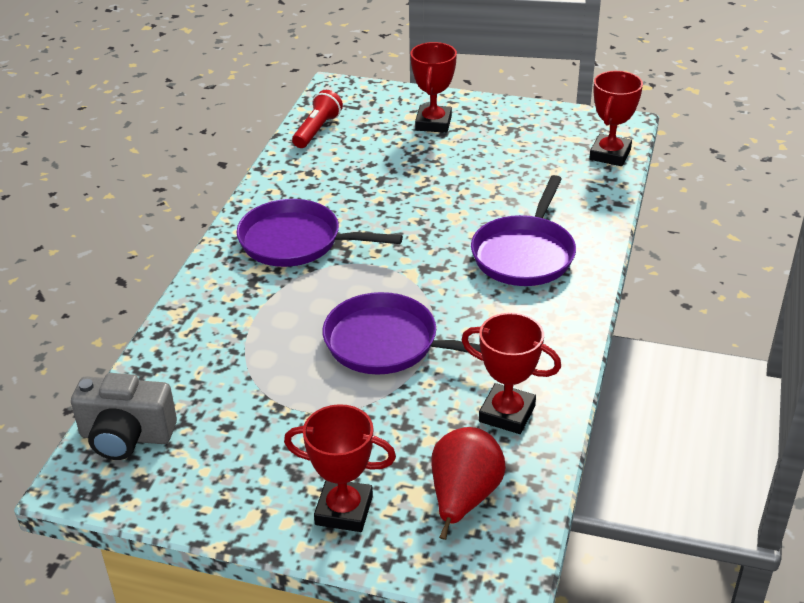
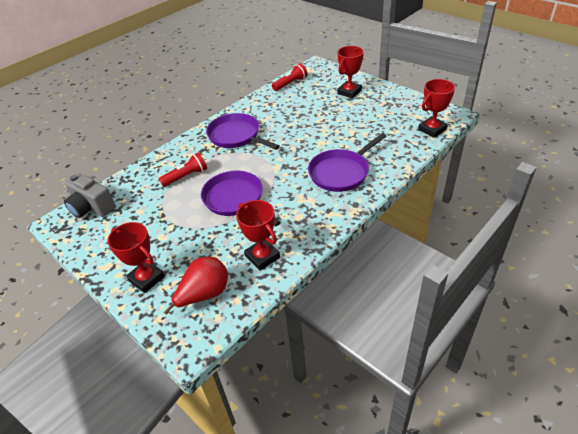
camera: 30 degrees right, 5 degrees up
(264, 332) = (186, 176): none -> red flashlight

